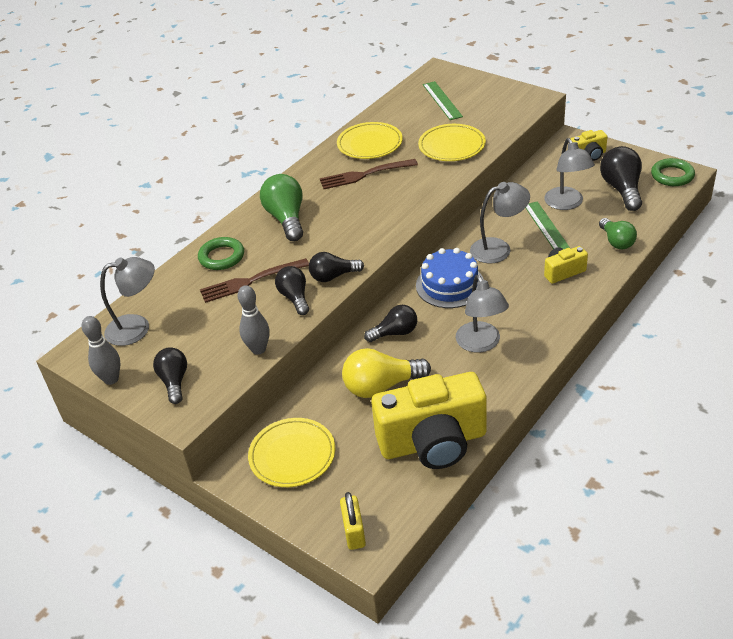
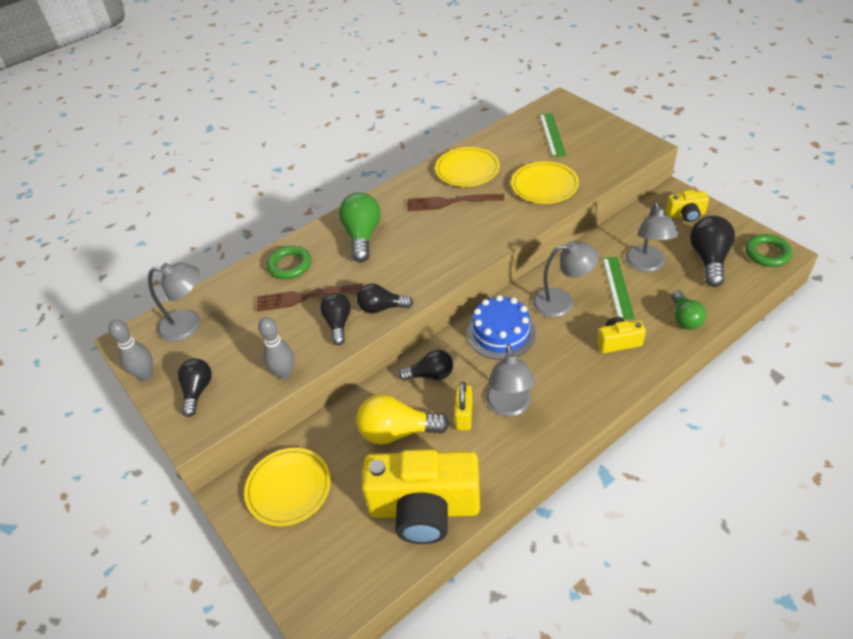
camera: 15 degrees right, 5 degrees up
(354, 532) = (314, 592): yellow padlock -> yellow padlock (464, 416)

